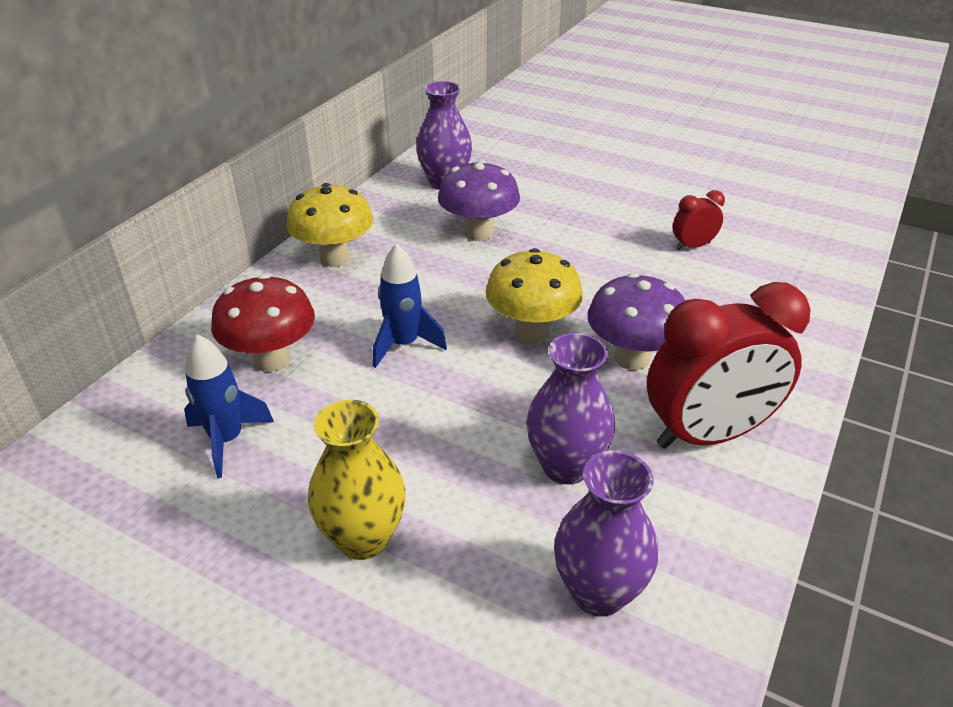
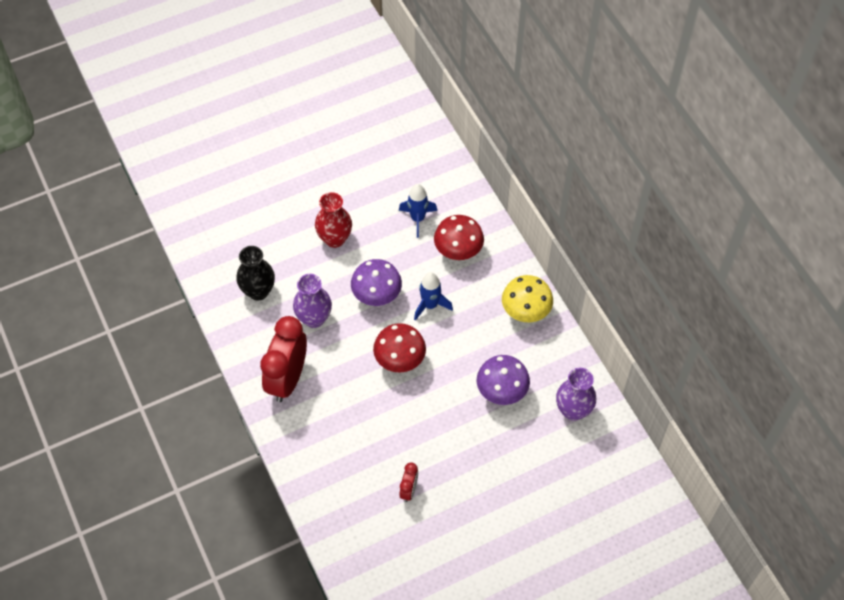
camera: 125 degrees right, 20 degrees up
(363, 538) = (335, 239): yellow vase -> red vase
(531, 331) = (400, 361): yellow mushroom -> red mushroom
(598, 592) = (258, 291): purple vase -> black vase
(631, 358) = (350, 387): purple mushroom -> purple mushroom (377, 296)

